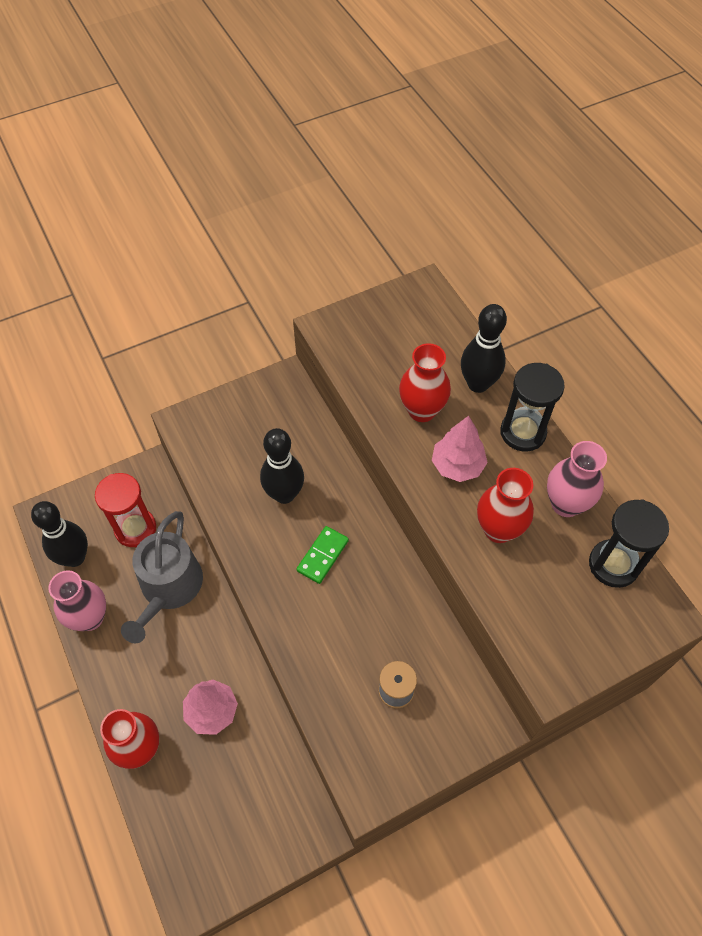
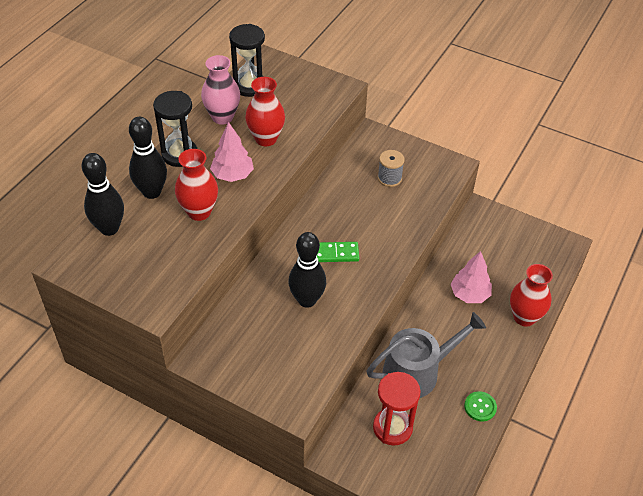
camera: 125 degrees left, 10 degrees down
(75, 557) = (449, 453): black bowling pin -> black bowling pin (109, 228)
(90, 618) = (480, 407): pink vase -> green button

